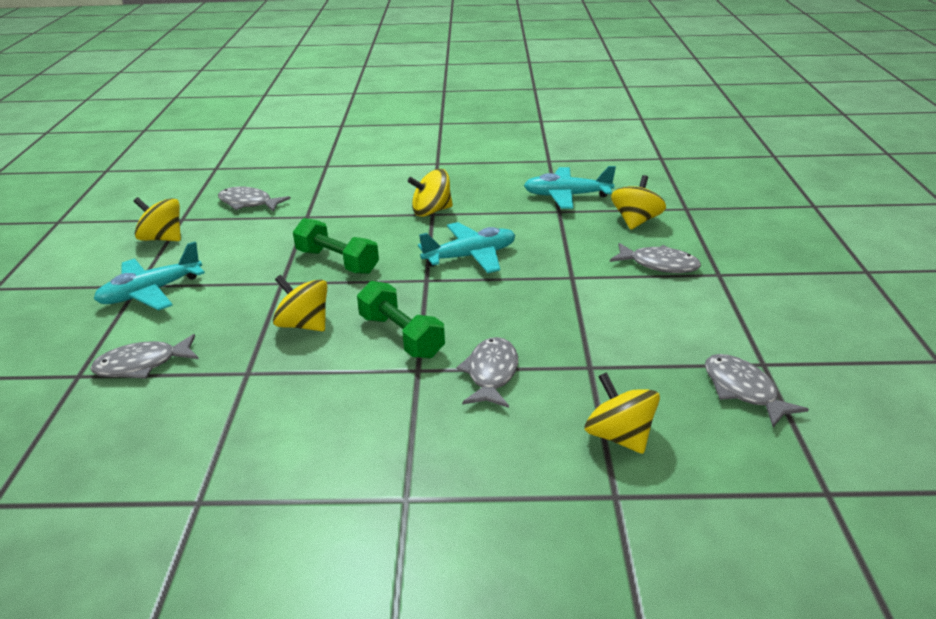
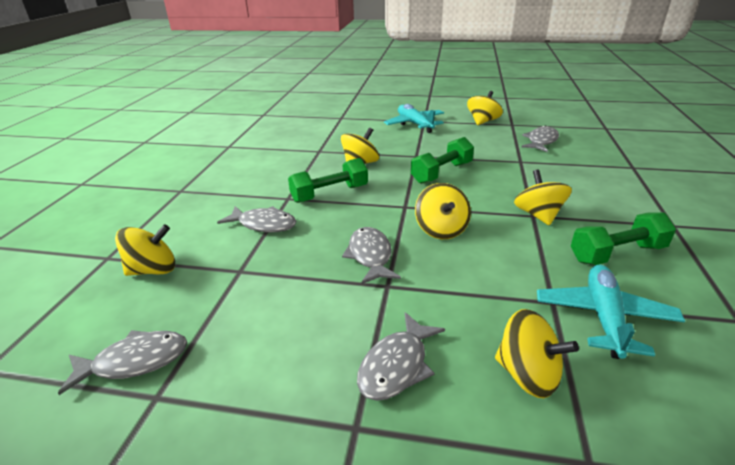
camera: 100 degrees right, 0 degrees up
(142, 365) = (342, 128): grey fish -> grey fish (370, 256)
(470, 256) = (441, 229): turquoise plane -> yellow spinning top
(486, 185) = (617, 254): none -> green dumbbell

